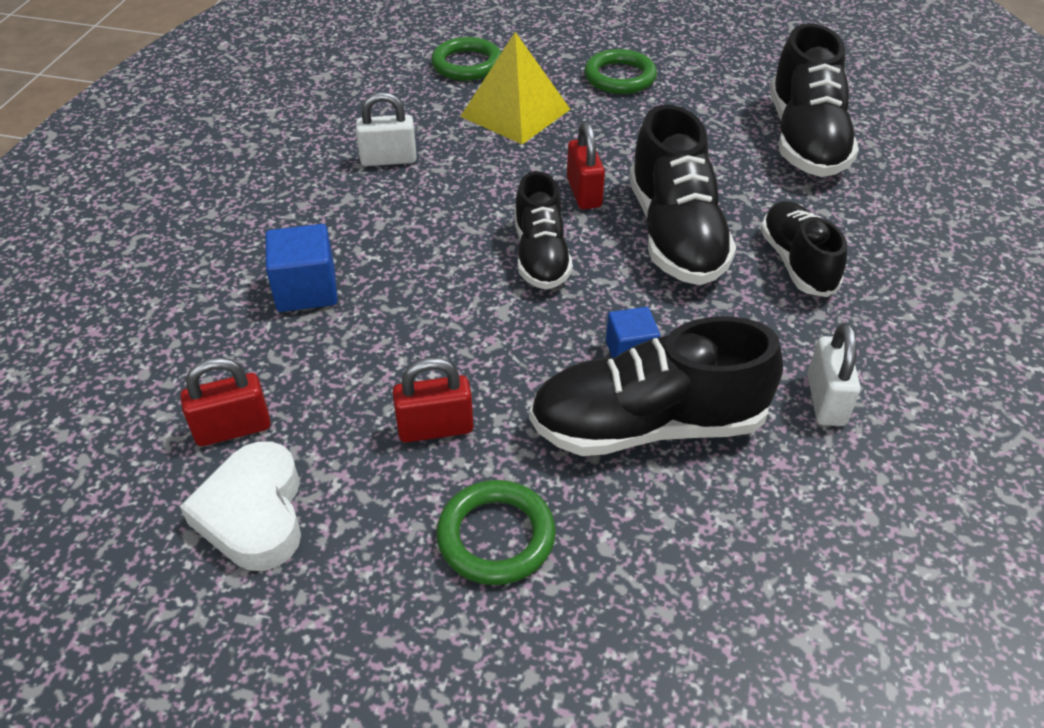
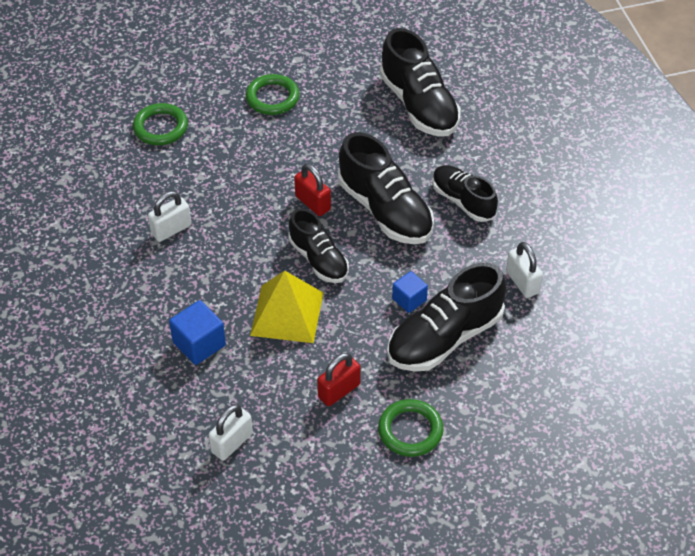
camera: 30 degrees left, 5 degrees up
(233, 429) = (232, 443): red padlock -> white padlock
(254, 514) = (283, 479): white heart -> none
(515, 112) = (225, 157): yellow pyramid -> yellow pyramid (287, 313)

